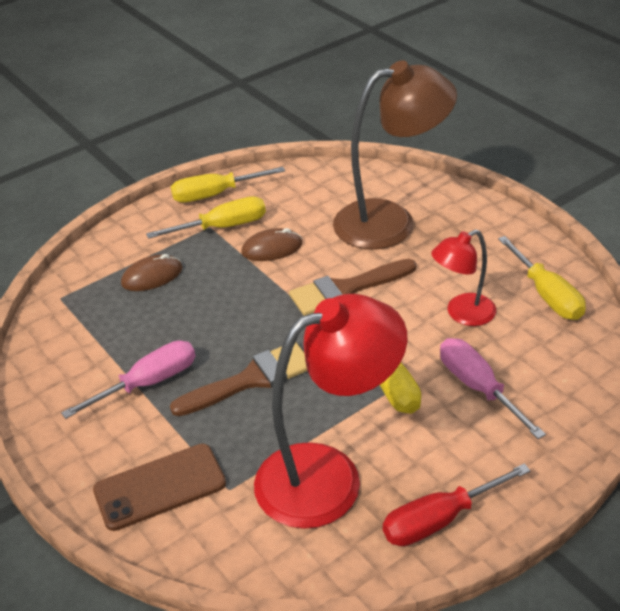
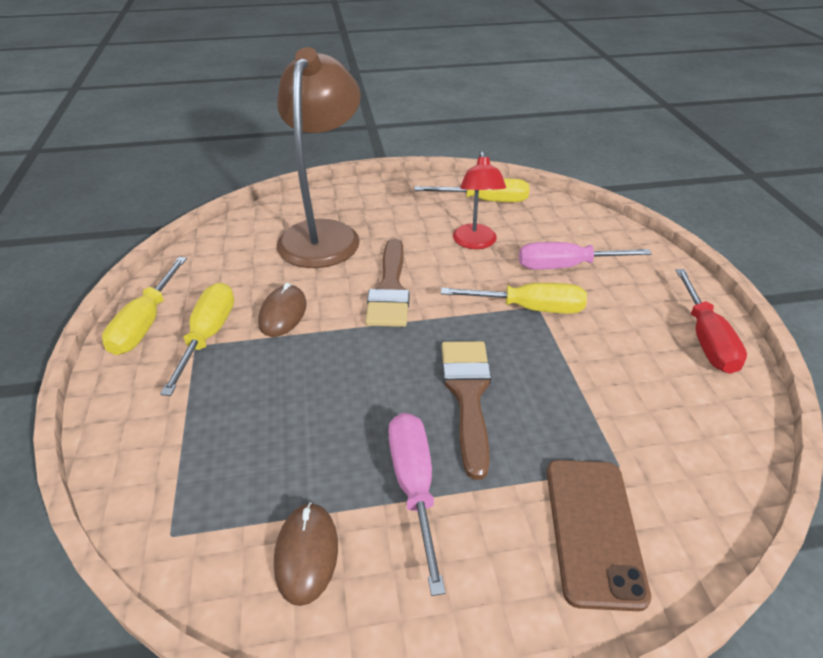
camera: 65 degrees left, 0 degrees up
(152, 276) = (228, 422): brown mouse -> brown mouse (306, 554)
(328, 476) = (630, 386): red lamp -> none

